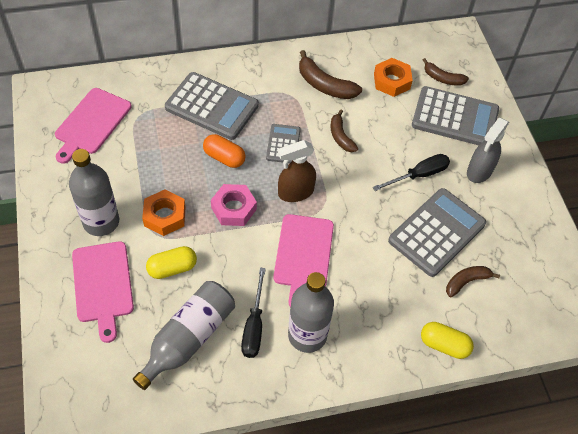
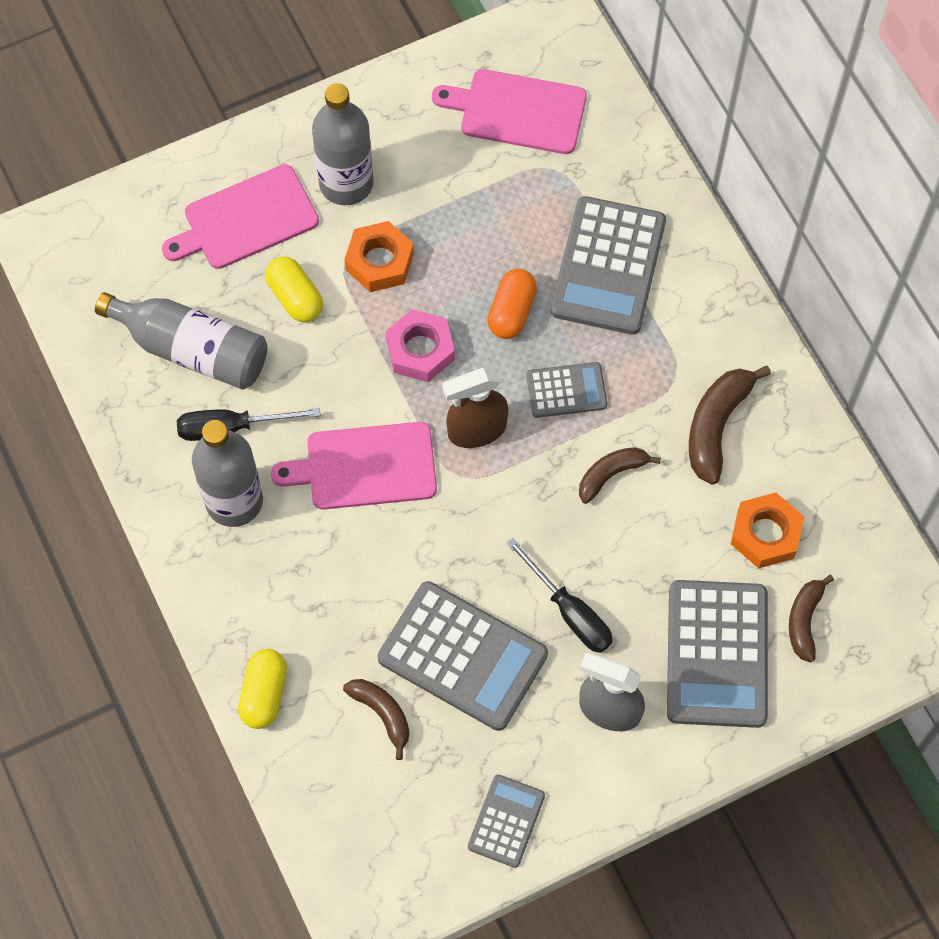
camera: 80 degrees right, 10 degrees up
(295, 192) = (476, 430): brown spray bottle -> brown spray bottle turned 75 degrees counterclockwise
(538, 234) = (506, 821): none -> grey calculator

